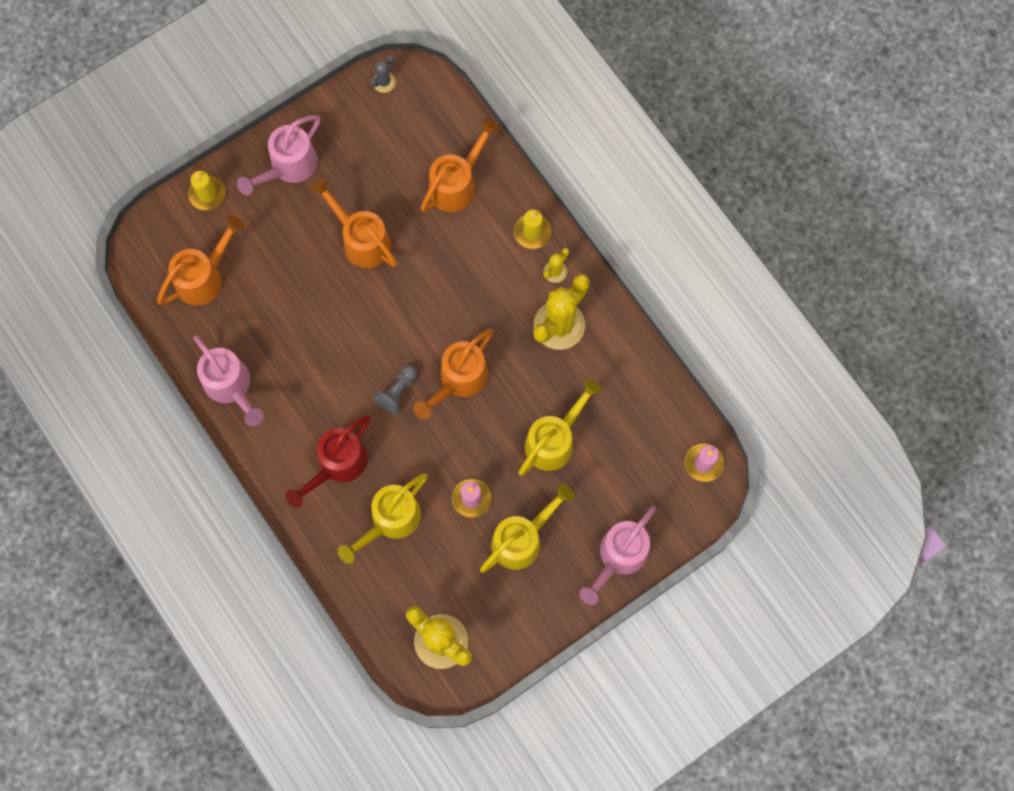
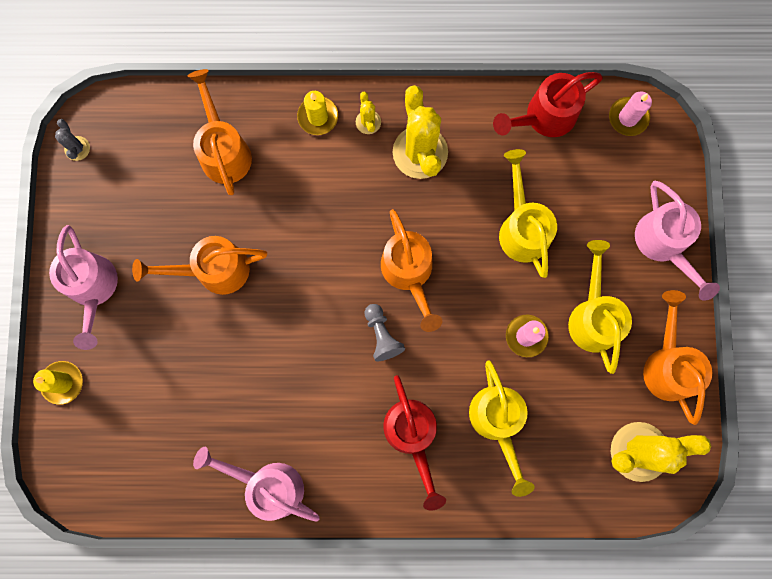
camera: 55 degrees left, 5 degrees up
(204, 277) = (142, 439): orange watering can -> orange watering can (667, 365)
(231, 386) = (268, 485): pink watering can -> pink watering can turned 150 degrees counterclockwise
(656, 399) = (544, 117): none -> red watering can

